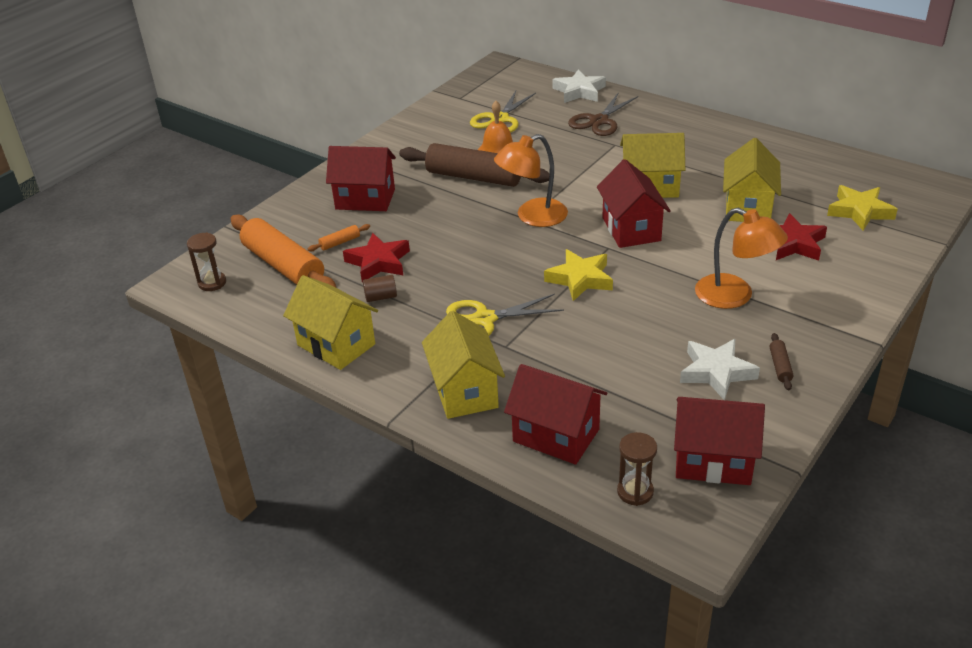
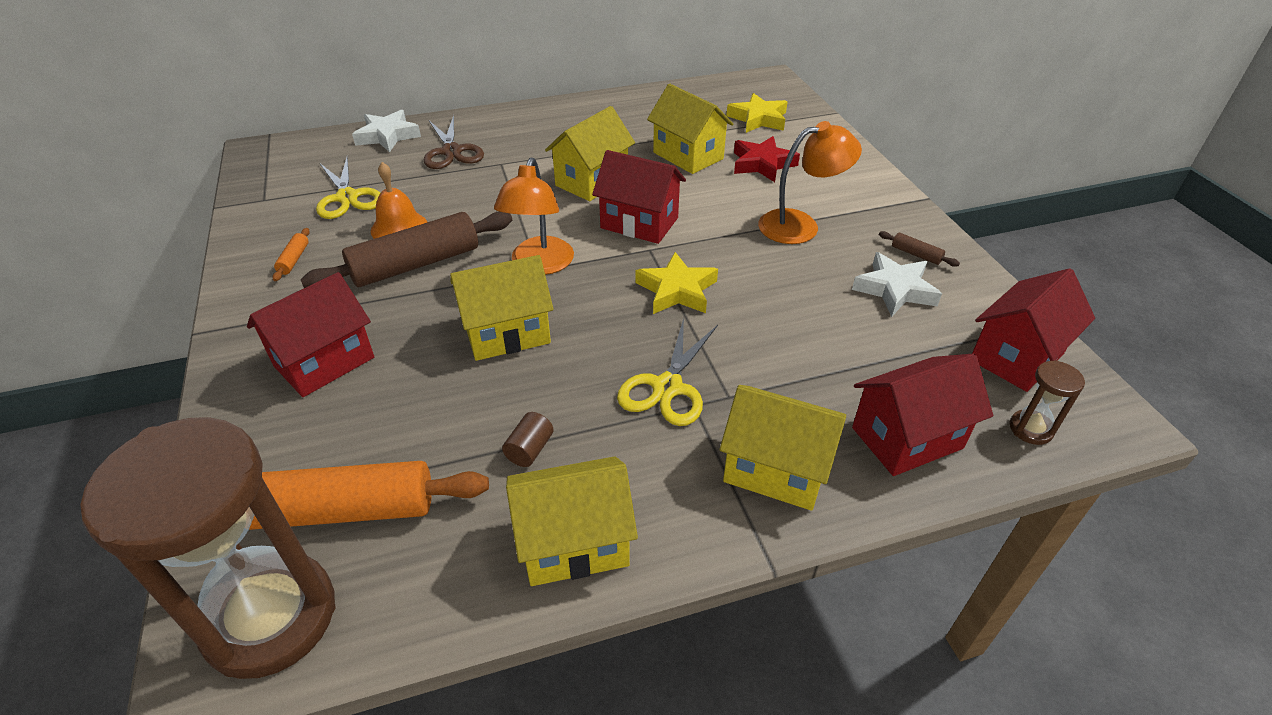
camera: 55 degrees left, 5 degrees up
(212, 283) = (270, 617): brown hourglass -> brown hourglass, size x2.47
(340, 242) = (375, 429): orange rolling pin -> orange rolling pin (294, 259)
(378, 262) = (461, 416): red star -> none
(458, 240) = (507, 333): none -> yellow house

